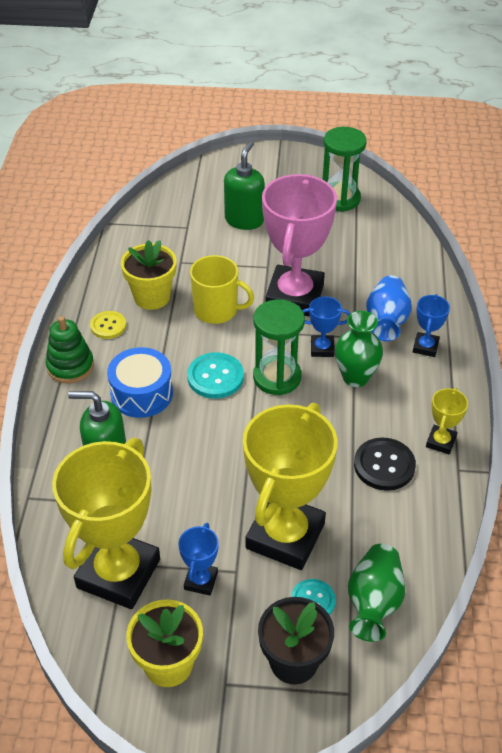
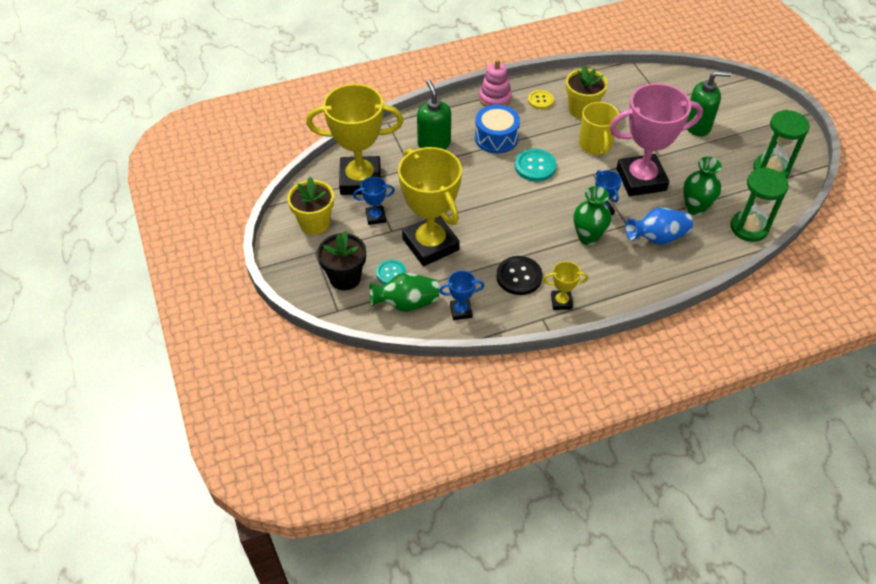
camera: 65 degrees right, 5 degrees up
(70, 366) = (495, 98): green stacking toy -> pink stacking toy
(277, 377) = (557, 196): green hourglass -> green hourglass (749, 228)
(285, 536) = (430, 244): yellow trophy -> yellow trophy turned 60 degrees clockwise
(360, 274) = (695, 208): none -> green vase
(425, 347) = (648, 267): blue trophy -> blue trophy (461, 311)

